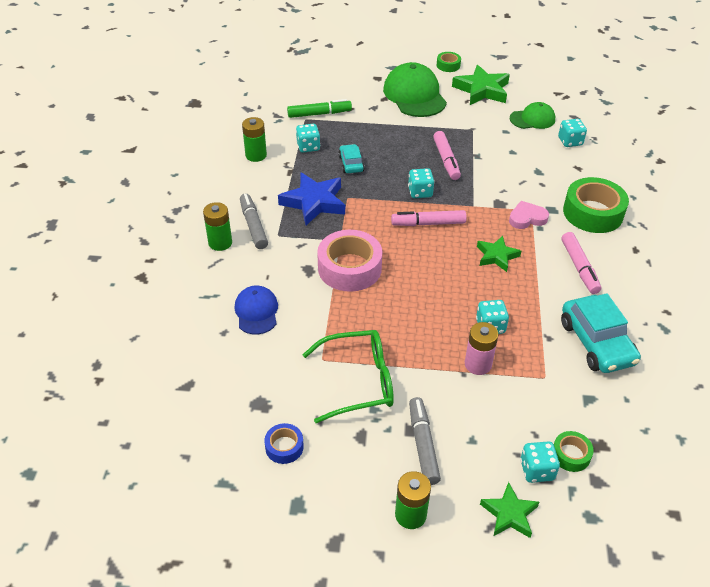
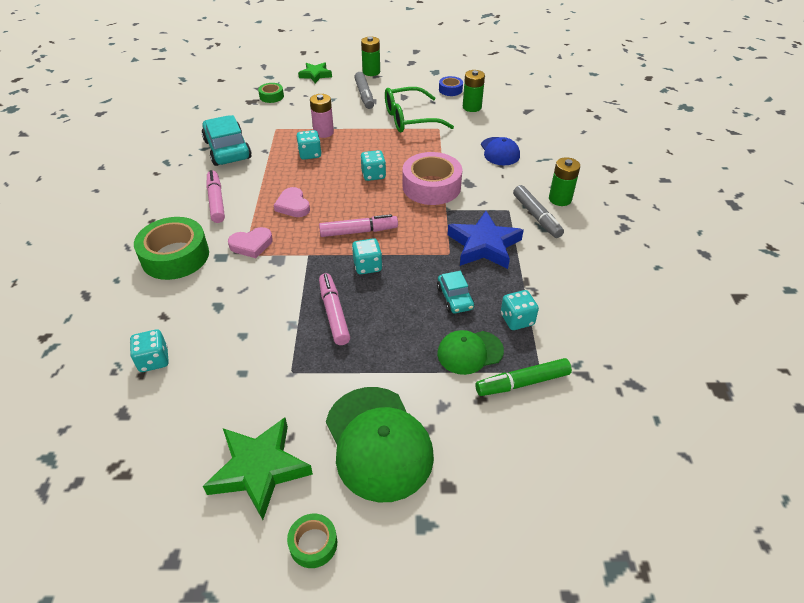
camera: 175 degrees right, 0 degrees up
(256, 155) = (578, 301): green battery -> green battery (472, 107)
(497, 256) = (293, 205): green star -> pink heart
(532, 119) = (193, 402): green cap -> green cap (470, 352)
(536, 470) = (295, 90): turquoise dice -> turquoise dice (373, 175)

